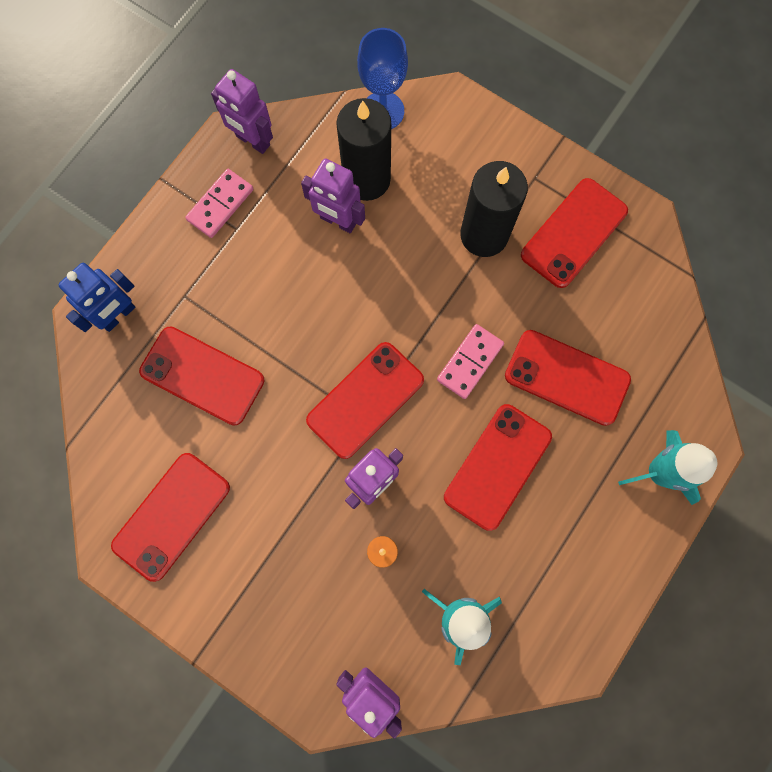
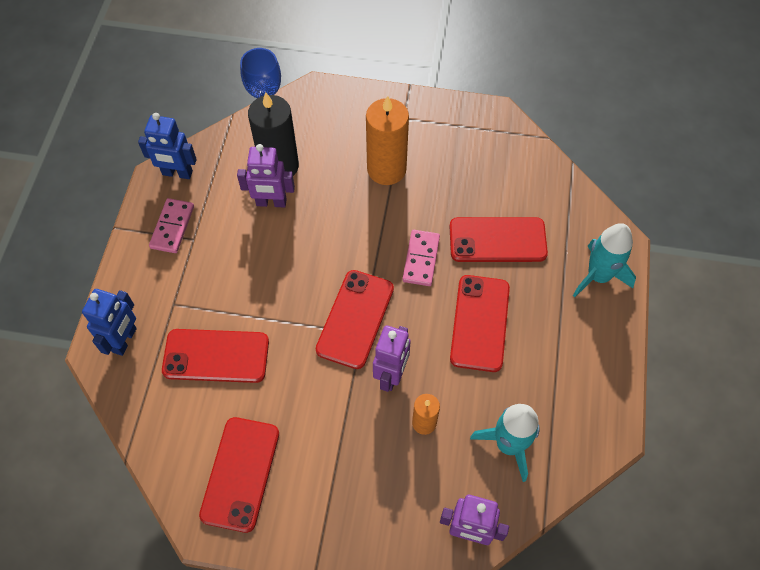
camera: 25 degrees left, 15 degrees down
(252, 141) = (177, 173): purple robot -> blue robot
(484, 235) = (386, 169): black candle -> orange candle
(573, 233) = (450, 143): red phone -> none

